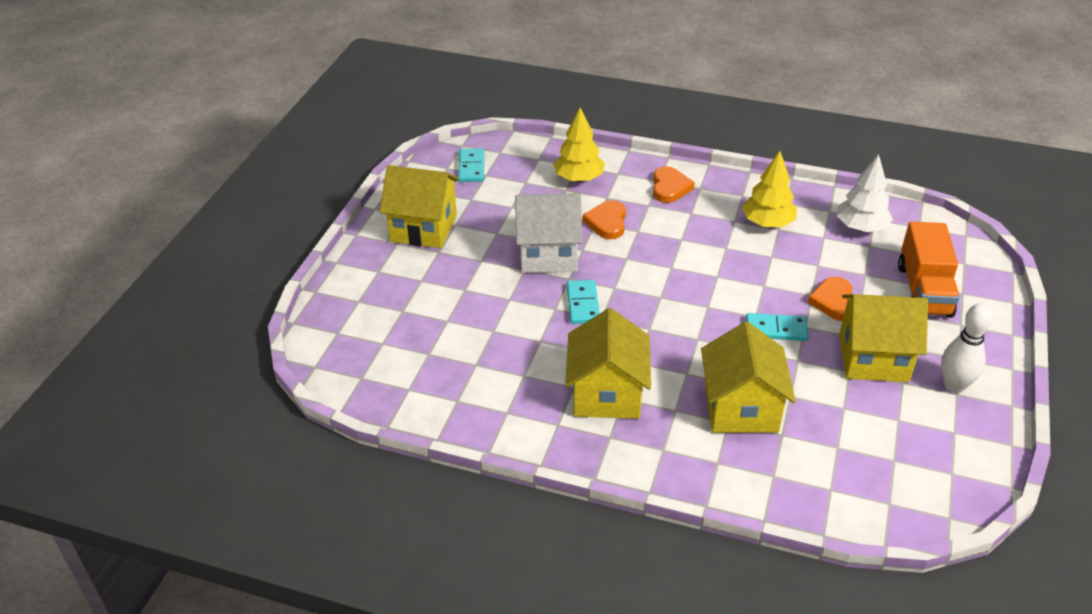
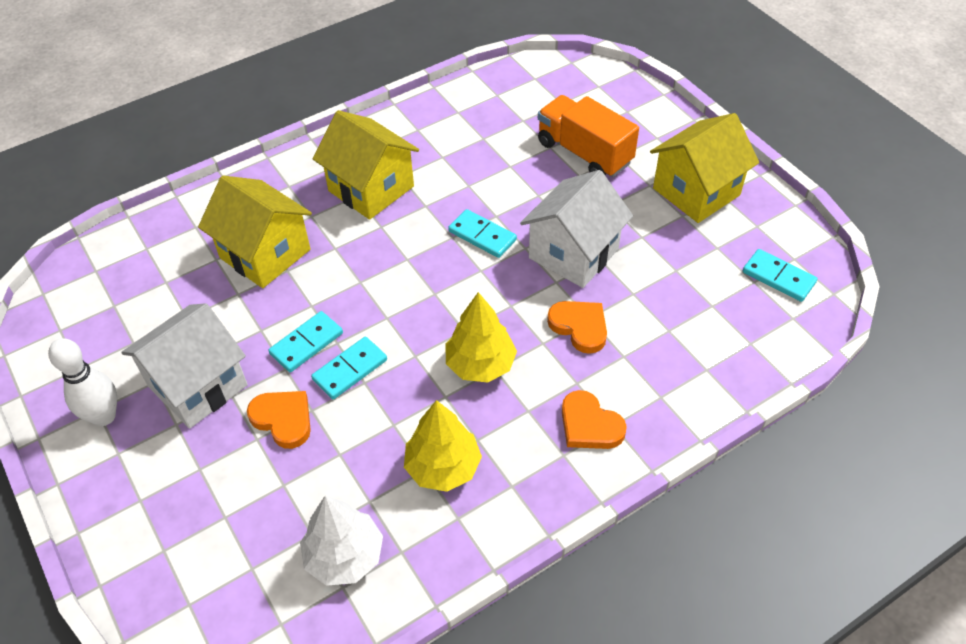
camera: 130 degrees right, 10 degrees up
(579, 178) = (680, 354): yellow tree -> yellow tree (480, 364)
(765, 297) = (350, 369): none -> turquoise domino
(873, 358) = (198, 385): yellow house -> white house
(924, 290) = (206, 515): orange truck -> orange truck (584, 153)

